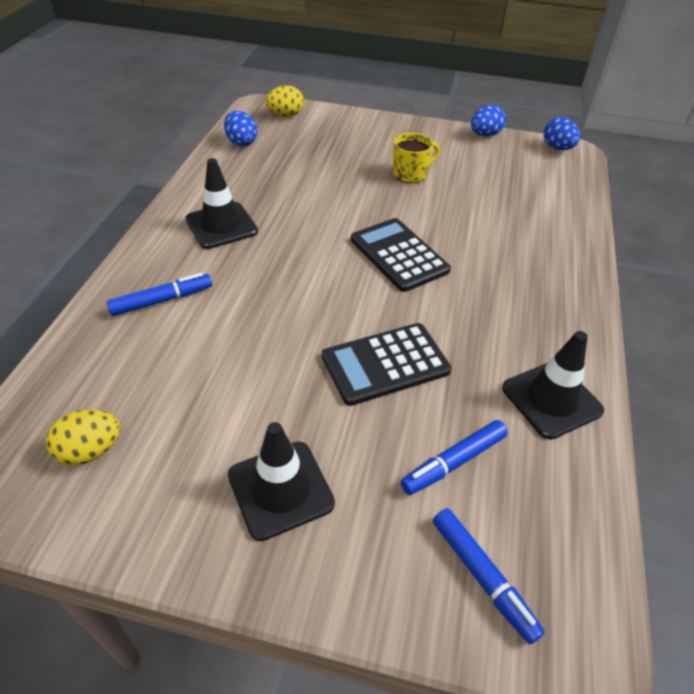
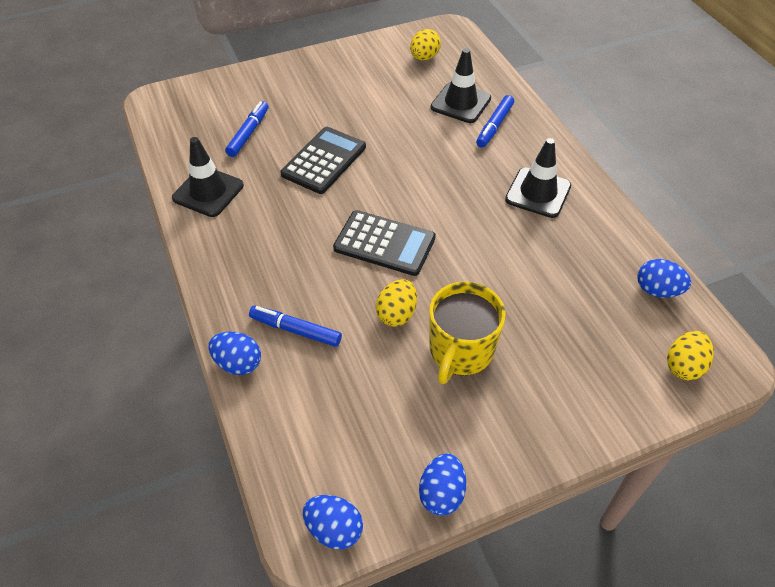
camera: 145 degrees right, 5 degrees up
(280, 489) = (324, 85): black traffic cone -> black traffic cone (460, 103)
(410, 174) = (460, 351): yellow mug -> yellow mug, size x1.50
(435, 209) = (396, 314): none -> yellow egg
(482, 577) = (209, 100): blue marker -> blue marker (295, 330)
(583, 236) = (238, 363): none -> blue egg

